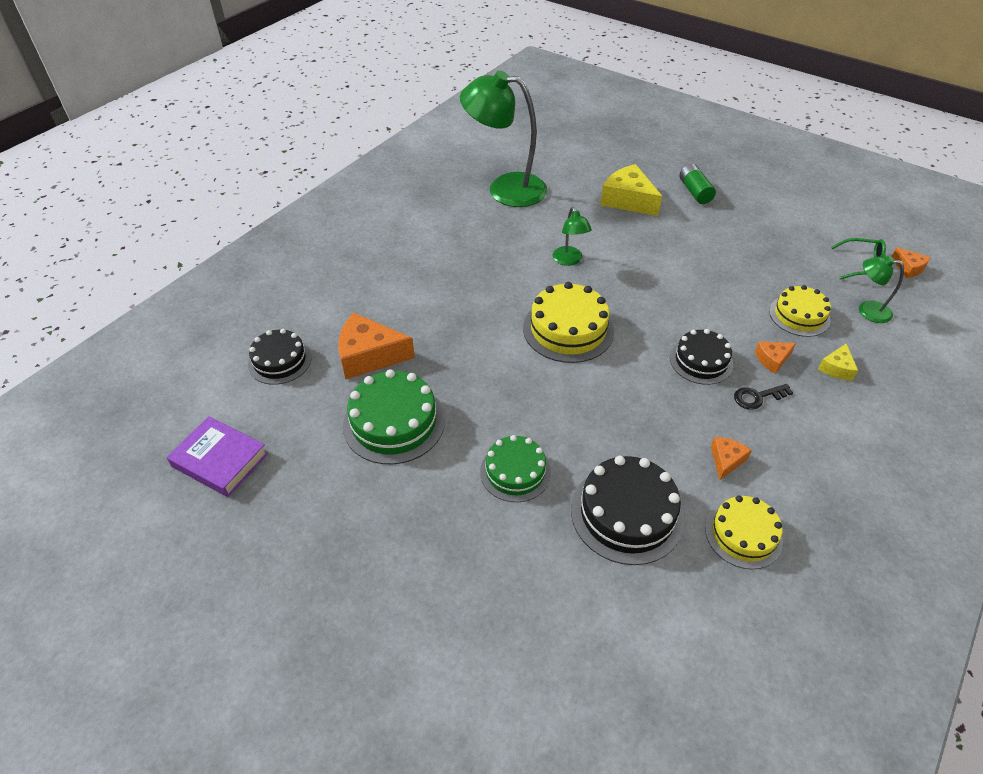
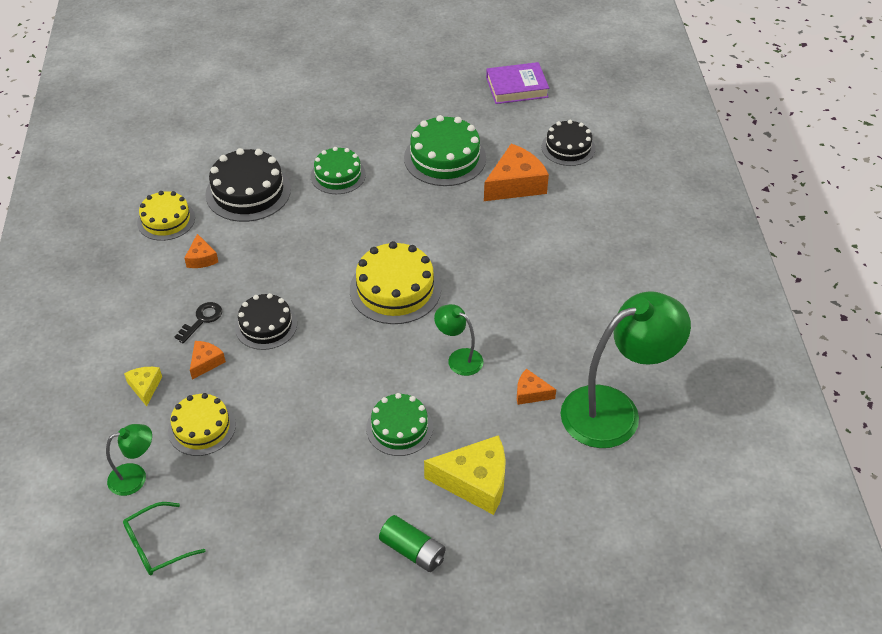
camera: 140 degrees right, 0 degrees up
(650, 245) = (399, 428): none -> green cake
(908, 268) = (104, 576): orange cheese -> orange cheese (531, 393)

